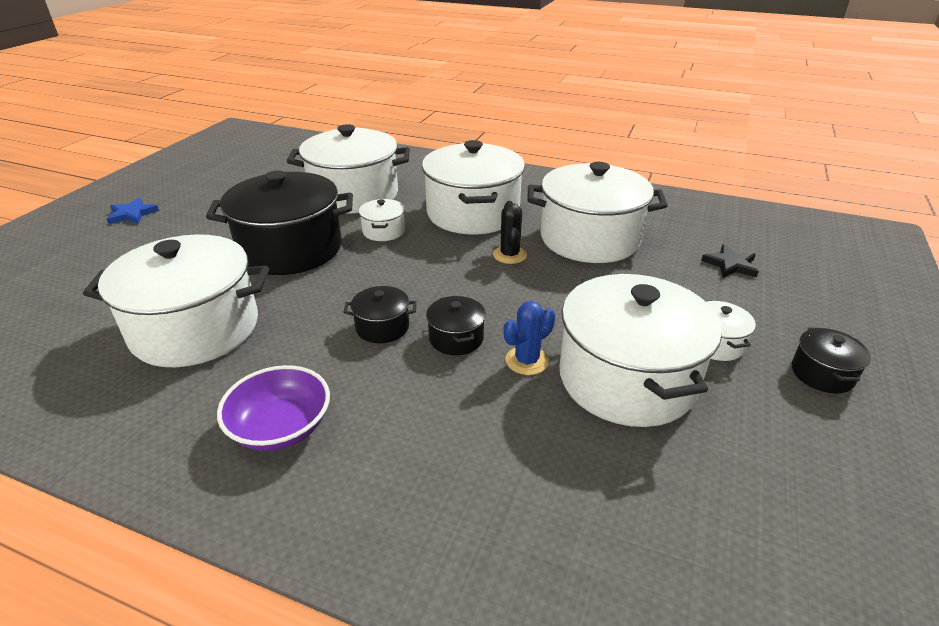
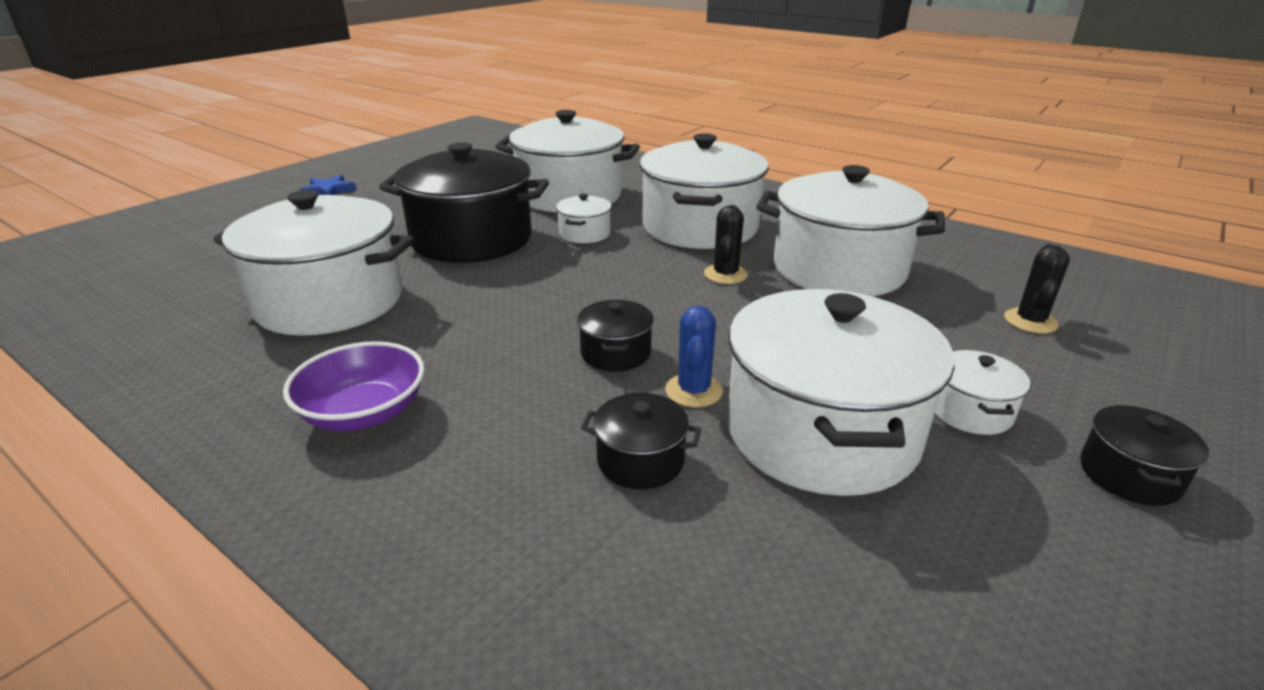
camera: 15 degrees right, 5 degrees down
(382, 327) = (533, 329): black pot -> black pot (640, 460)
(527, 361) = (694, 391): blue cactus -> blue cactus turned 60 degrees counterclockwise
(730, 265) = (1030, 321): black star -> black cactus

